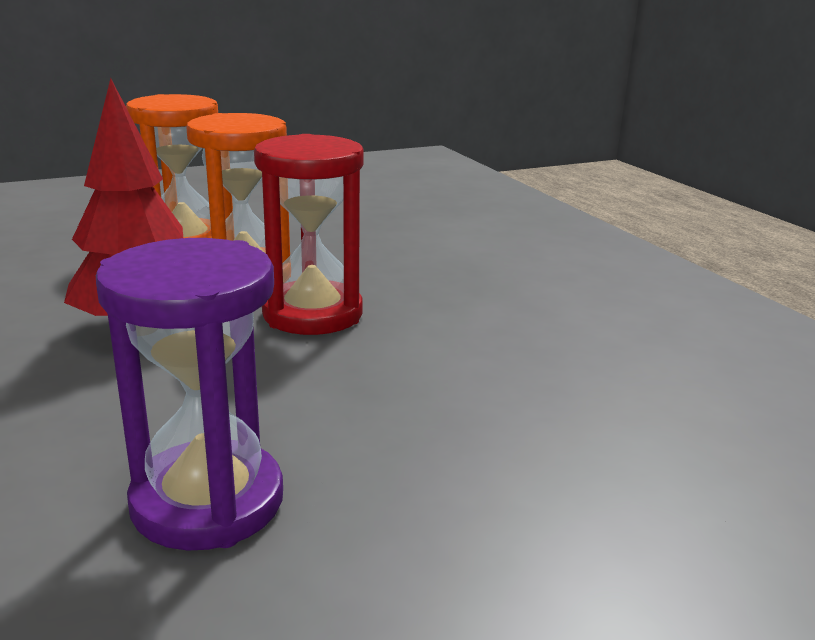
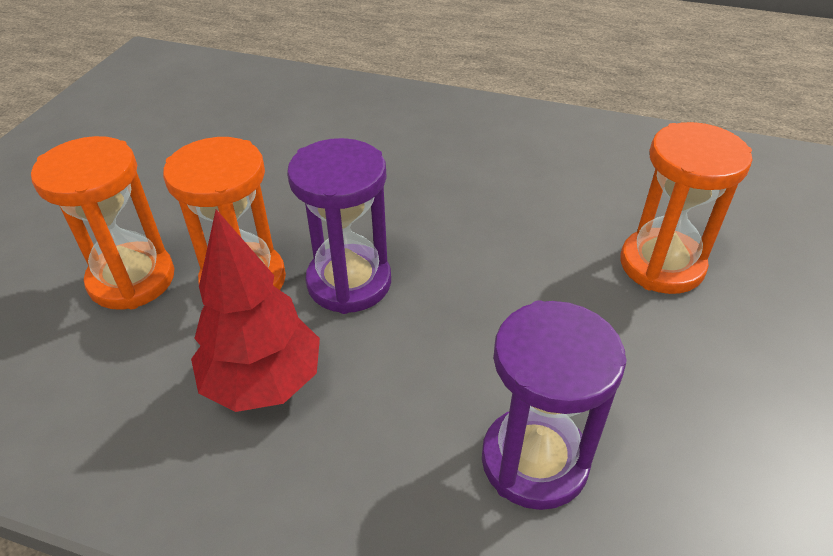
camera: 45 degrees left, 20 degrees up
(312, 314) = (349, 282): red hourglass -> purple hourglass
(661, 470) = (661, 265): none -> orange hourglass

